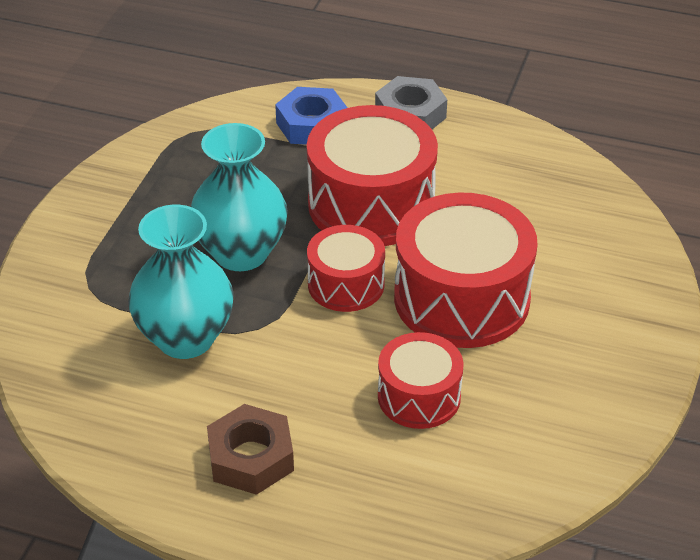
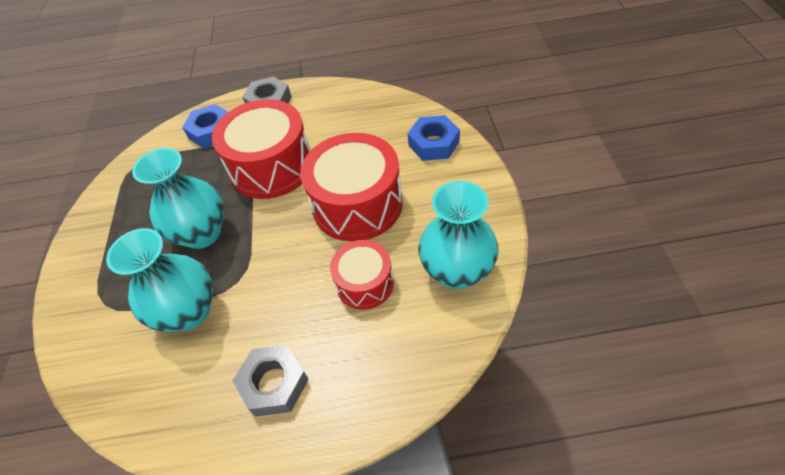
camera: 20 degrees left, 10 degrees up
(251, 458) = (274, 383): brown nut -> grey nut
(346, 284) = (281, 226): red drum -> none
(548, 432) = (457, 271): none -> turquoise vase
(615, 261) = (433, 143): none -> blue nut

